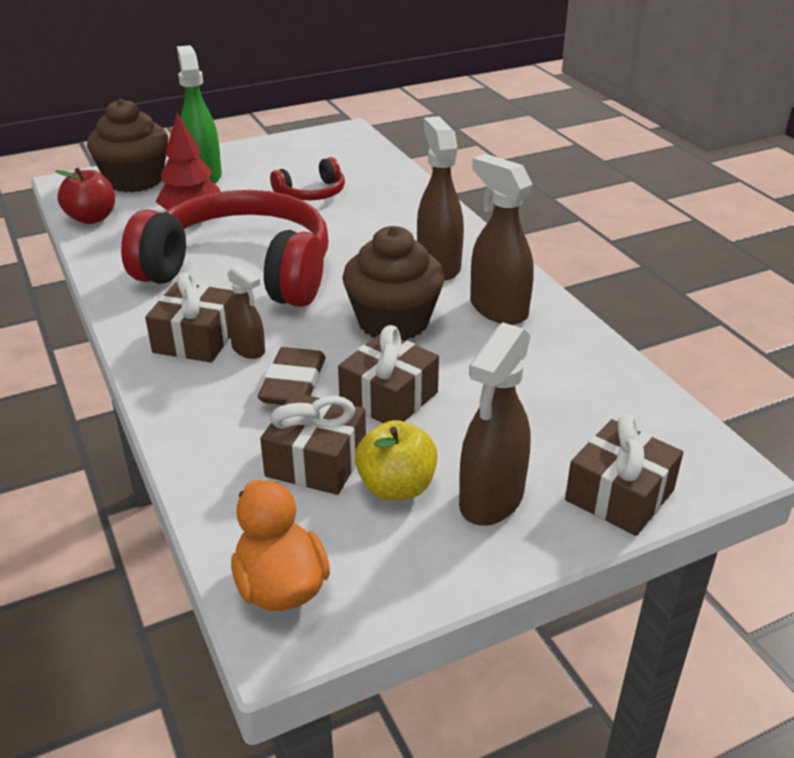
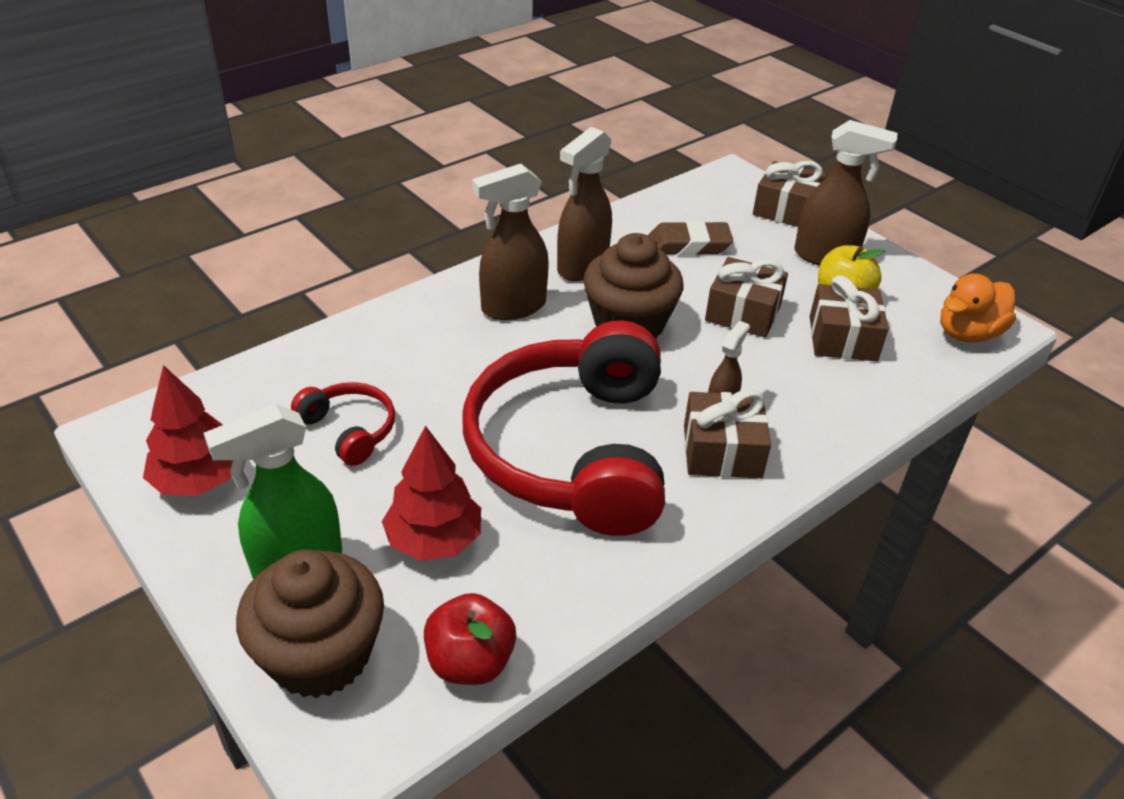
camera: 105 degrees left, 5 degrees up
(291, 151) = (198, 480): none -> red tree
(293, 384) = (756, 368): brown eraser -> brown eraser (689, 245)

